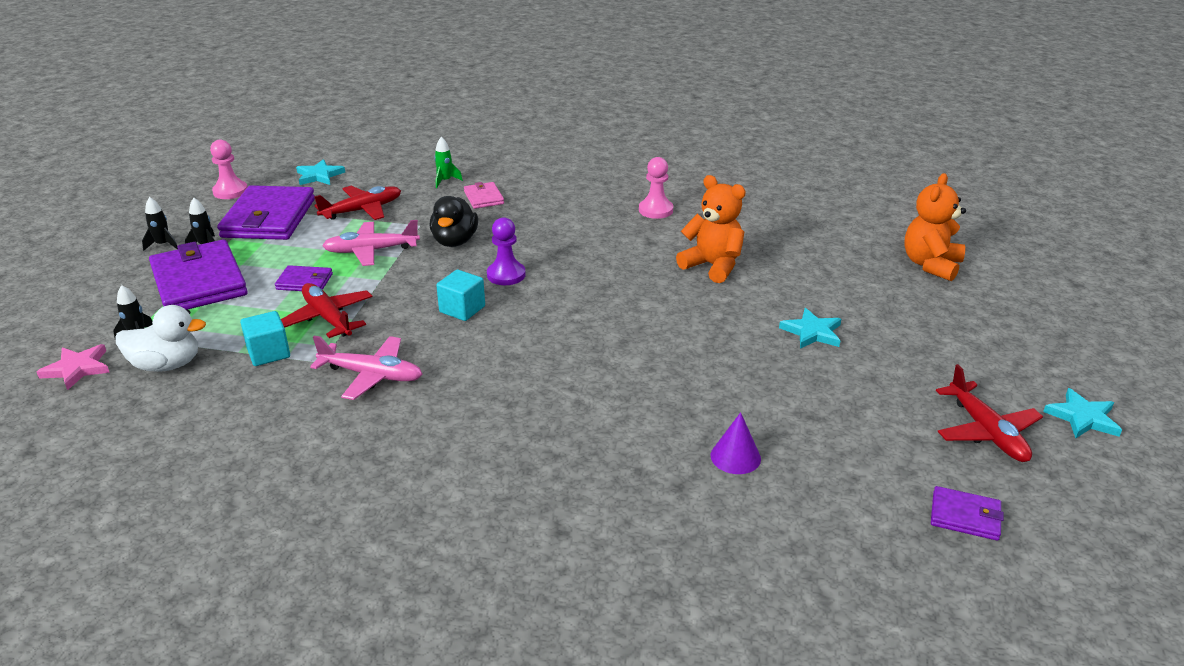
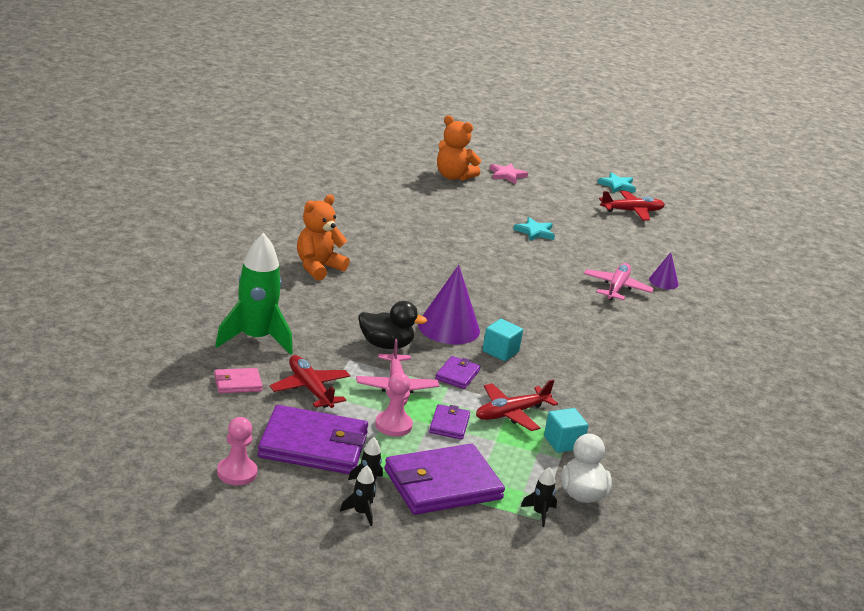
camera: 90 degrees left, 5 degrees down
(77, 369) = (589, 543): pink star -> pink star (507, 175)
(319, 176) = (214, 412): turquoise star -> none
(371, 375) = (591, 396): pink plane -> pink plane (616, 288)
(445, 181) = (255, 339): green rocket -> green rocket, size x2.39
(484, 198) = (300, 322): pink wallet -> pink wallet (237, 383)
(506, 275) = (448, 327): purple pawn -> purple cone
(655, 210) = (348, 250): pink pawn -> pink pawn (393, 425)
(712, 266) = (445, 245): orange teddy bear -> orange teddy bear (318, 267)
(965, 516) = (699, 235): purple wallet -> purple wallet (457, 375)

